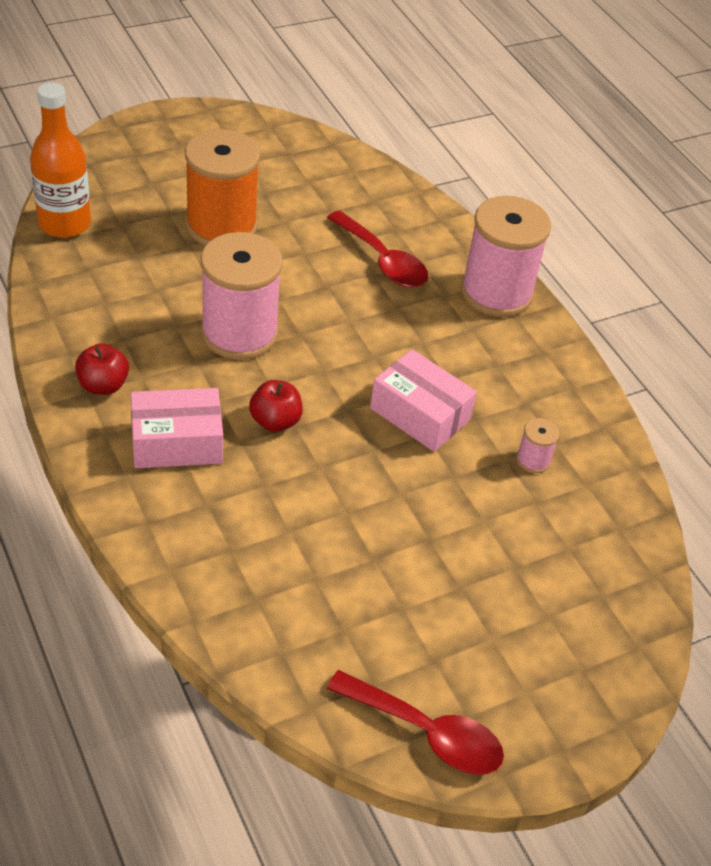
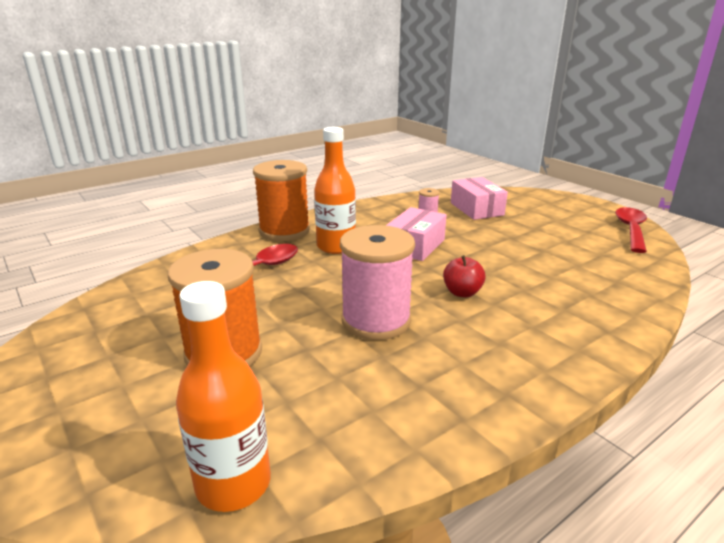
camera: 95 degrees left, 20 degrees down
(103, 385) = (490, 384): red apple -> none
(177, 442) = (520, 331): pink box -> pink box (476, 209)
(434, 334) = (336, 247): none -> orange bottle
(496, 293) = (284, 231): pink spool -> orange spool

